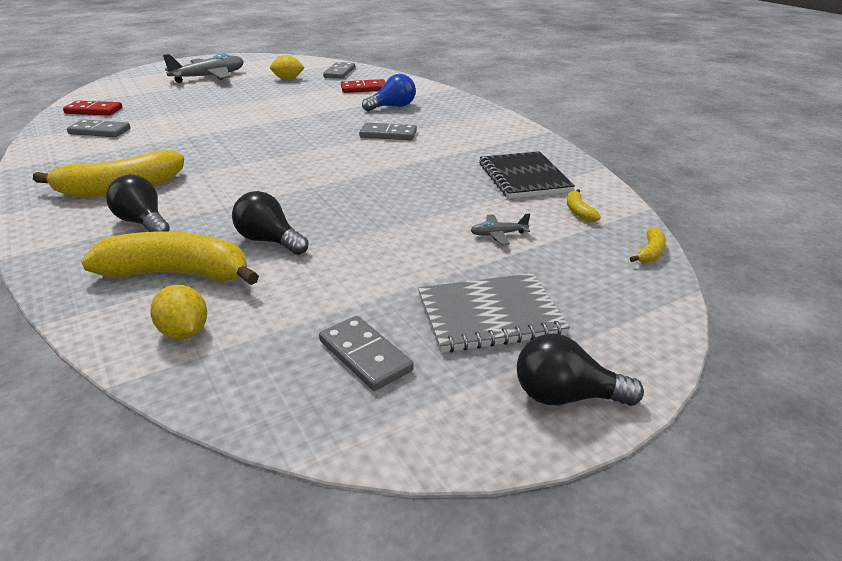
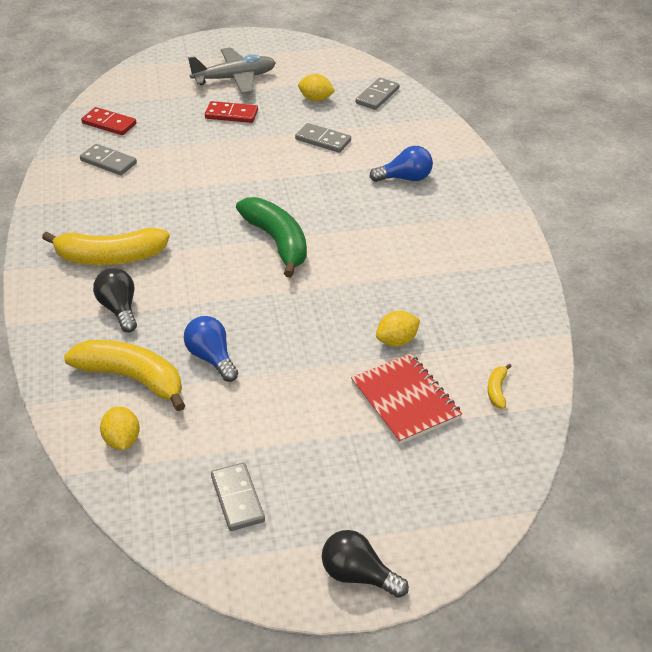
camera: 20 degrees right, 10 degrees up
(269, 241) = (211, 358): black light bulb -> blue light bulb
(298, 155) = (277, 242): none -> green banana
(364, 88) = (390, 135): red domino -> red domino (231, 114)
(388, 134) = (377, 228): grey domino -> grey domino (323, 140)
(458, 196) = (397, 341): none -> yellow lemon
(490, 315) = (346, 488): grey notebook -> none
(498, 234) = (405, 400): grey plane -> red notebook
(524, 177) = (475, 329): black notebook -> none
(650, 253) = (525, 458): yellow banana -> none

